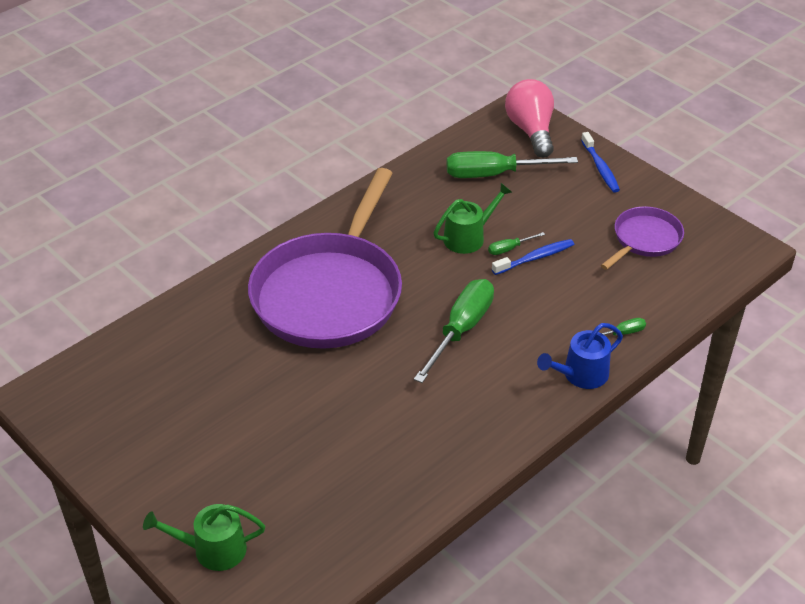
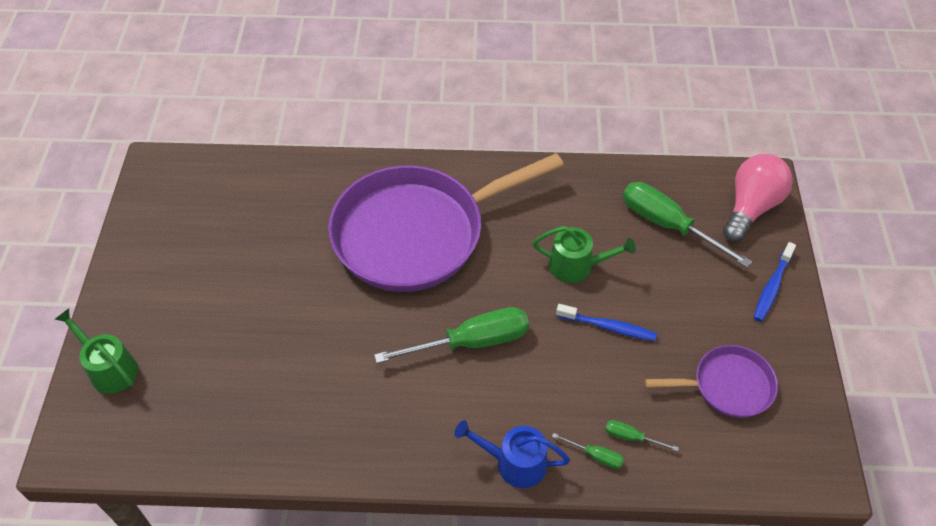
camera: 45 degrees right, 10 degrees up
(509, 249) = (597, 302): green screwdriver -> green screwdriver (631, 437)

